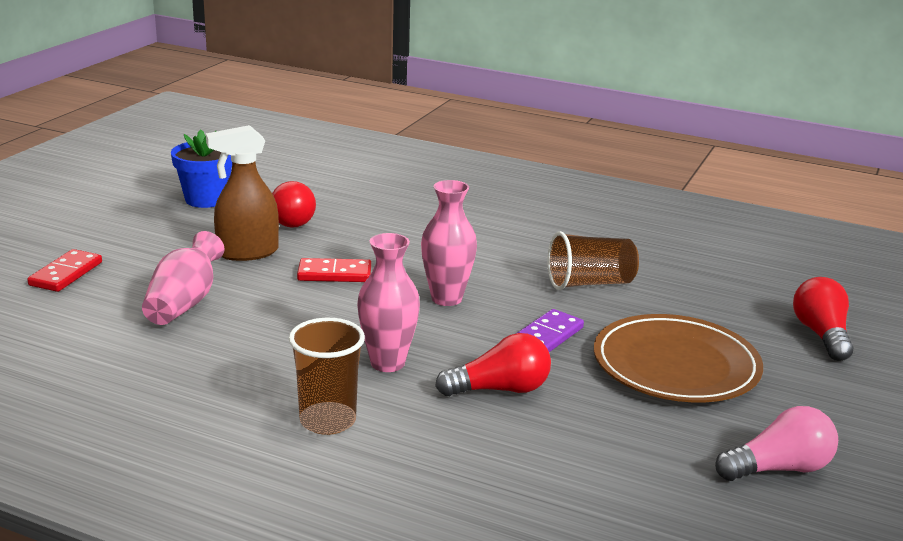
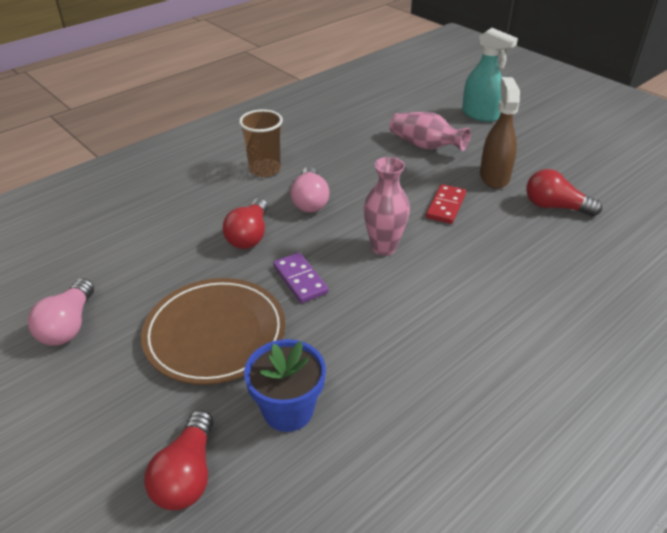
camera: 115 degrees right, 15 degrees up
(66, 274) = (480, 115): red domino -> turquoise spray bottle
(206, 199) = (601, 173): blue flower pot -> blue flower pot (288, 410)
(387, 363) = (310, 201): pink vase -> pink light bulb
(590, 283) = (373, 340): brown cup -> none
(821, 335) = (187, 475): red light bulb -> red light bulb turned 75 degrees clockwise

